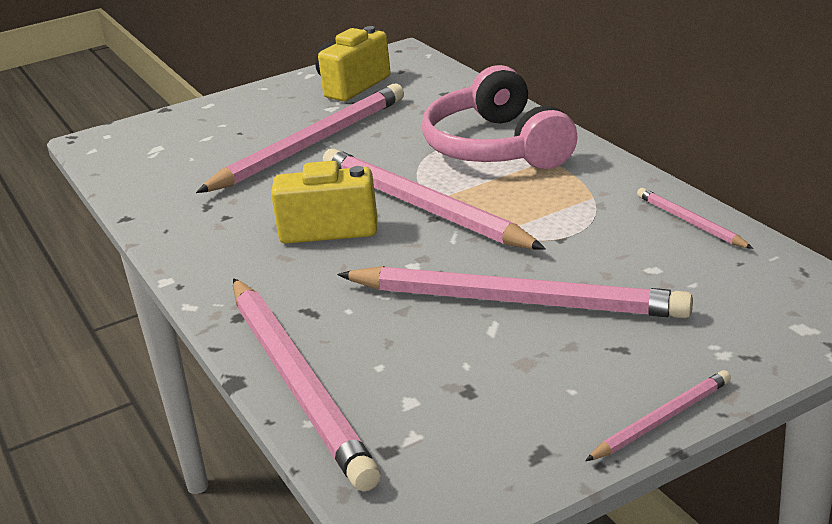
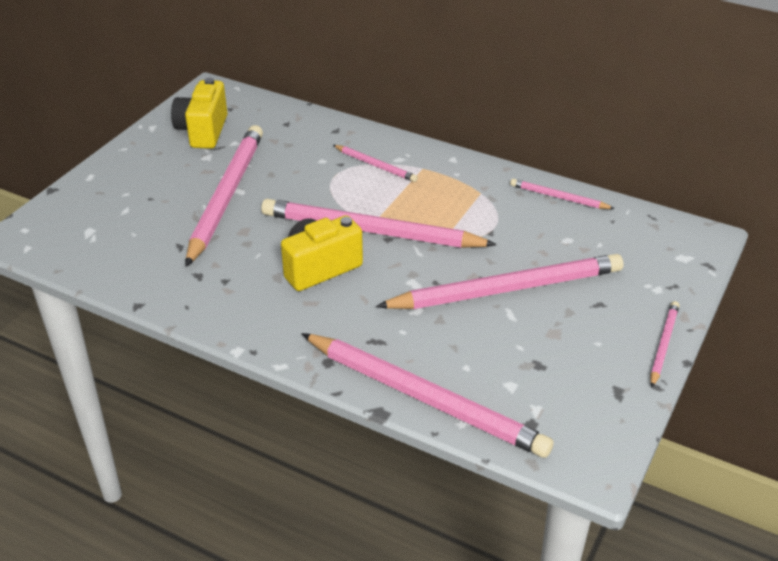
camera: 35 degrees left, 10 degrees up
(496, 147) = (375, 165): pink headphones -> pink pencil

